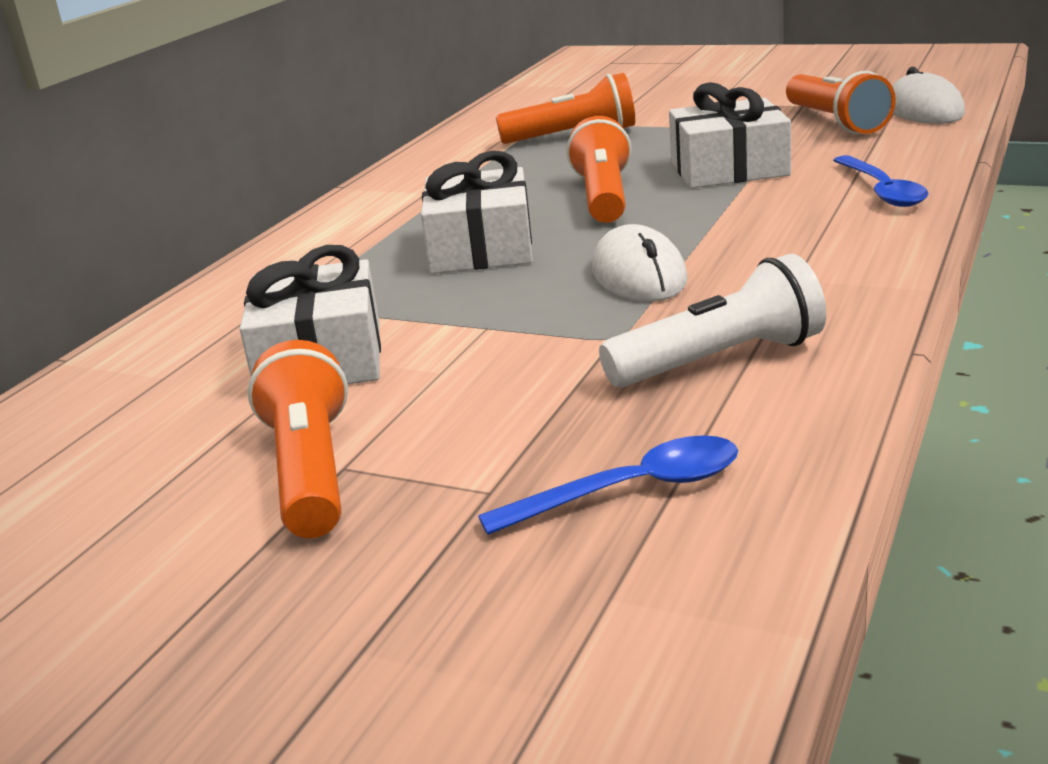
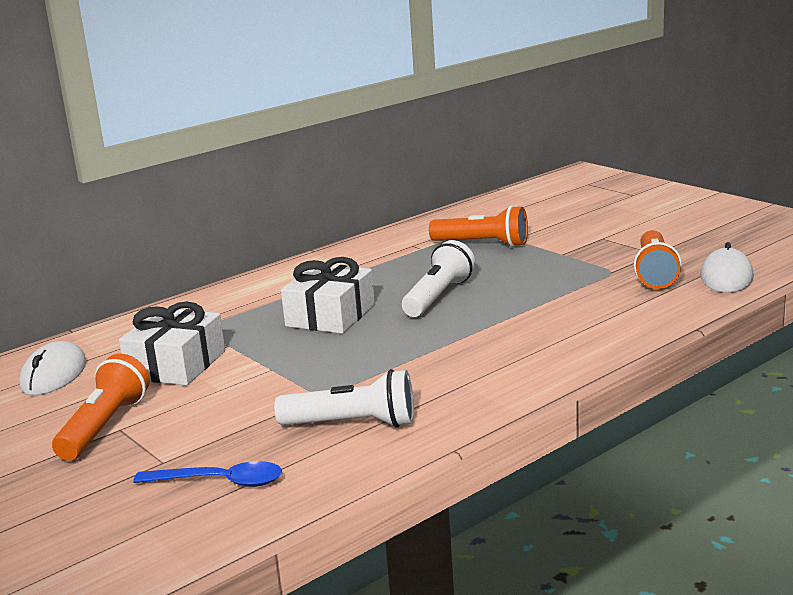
camera: 25 degrees right, 5 degrees down
(603, 197) = (438, 297): orange flashlight -> white flashlight
(639, 275) = (385, 358): white mouse -> white mouse (54, 375)
(729, 168) = (537, 294): white gift -> none
(881, 190) = (600, 336): blue spoon -> none

